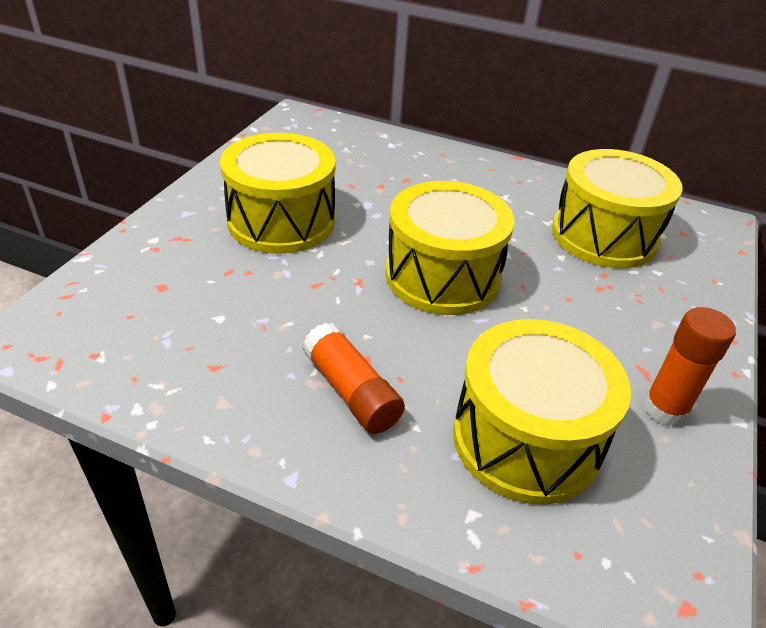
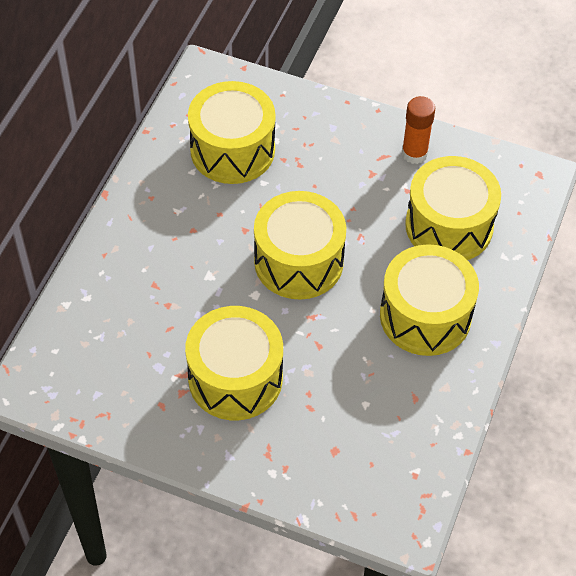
camera: 90 degrees left, 15 degrees up
(351, 391) = (425, 316): orange glue stick -> yellow drum

